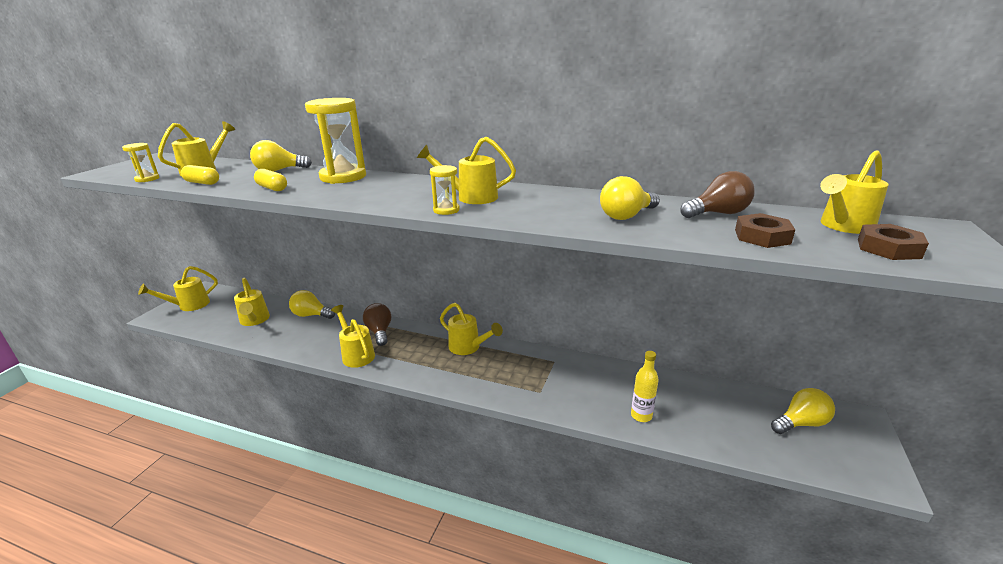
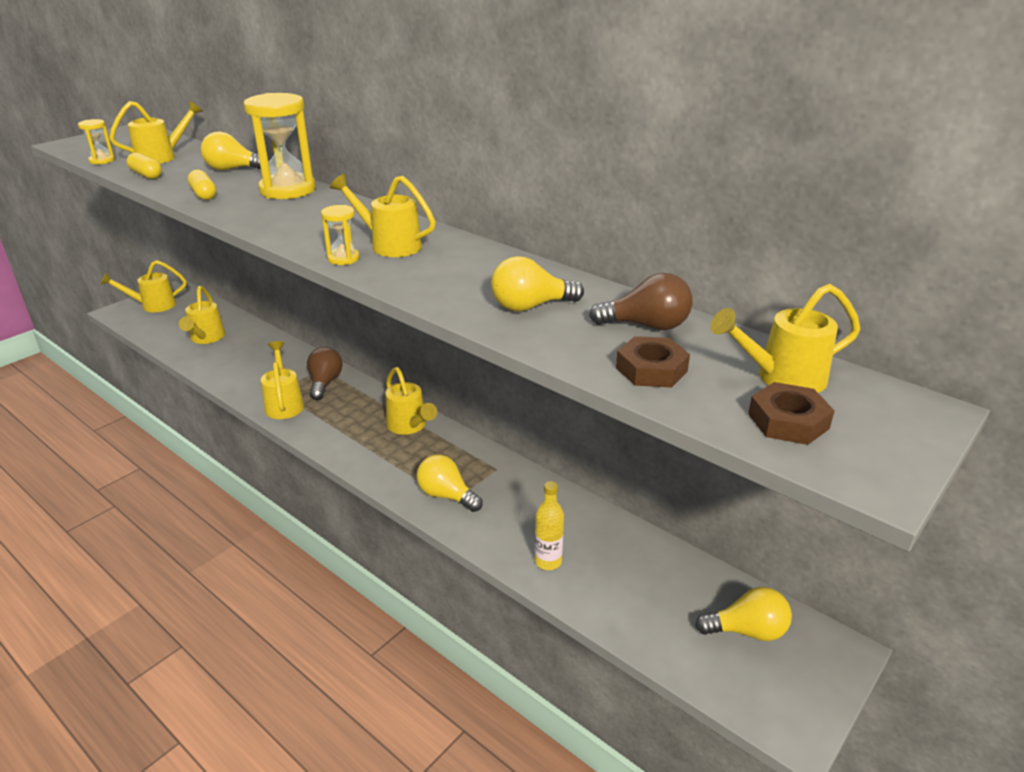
camera: 20 degrees right, 5 degrees up
(311, 315) = (266, 345): yellow light bulb -> yellow light bulb (446, 495)

